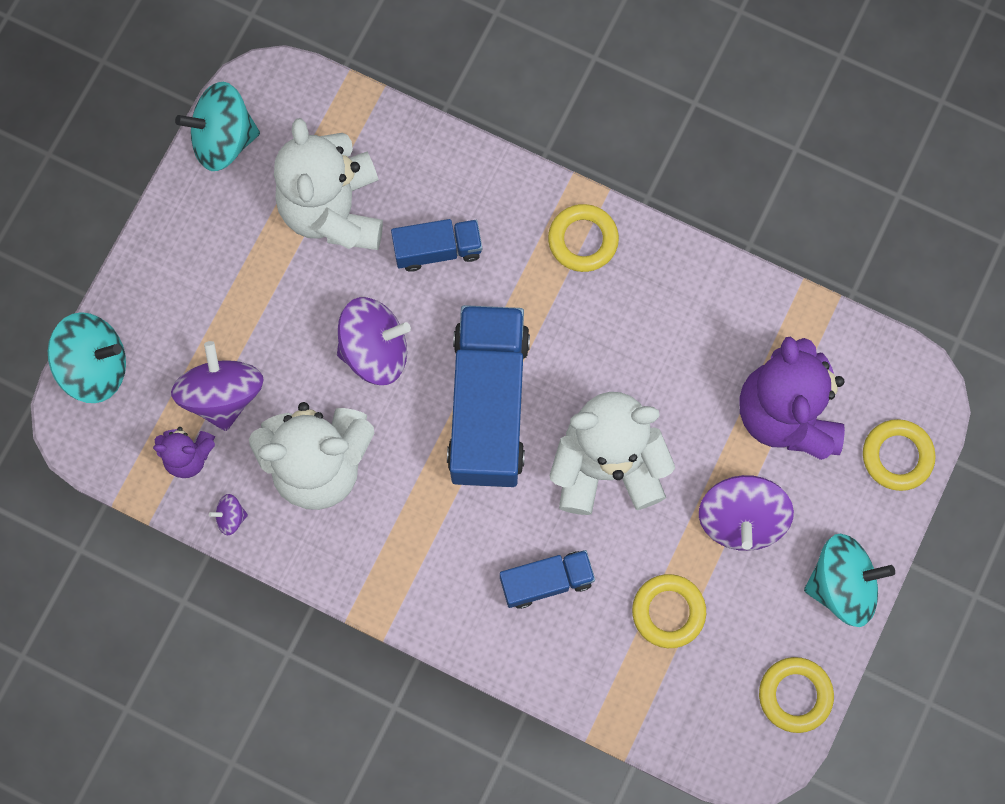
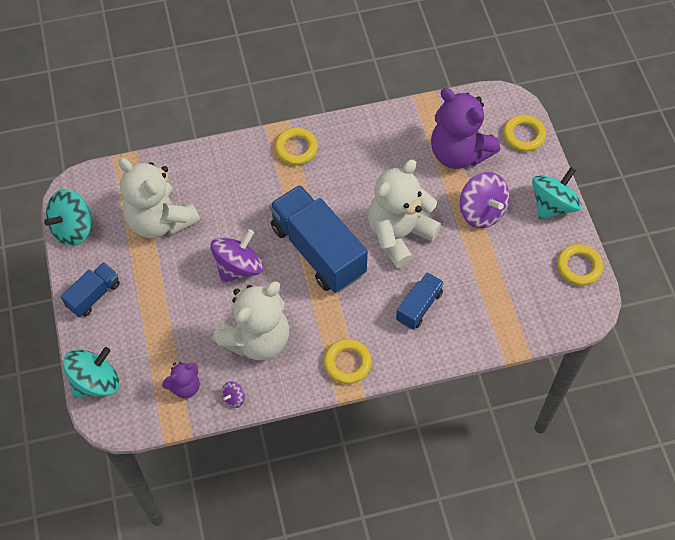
camera: 40 degrees left, 15 degrees down
(223, 395) = (178, 344): purple spinning top -> none
(437, 250) = (229, 201): blue truck -> blue truck (94, 295)
(668, 612) = (488, 276): yellow ring -> yellow ring (347, 363)

